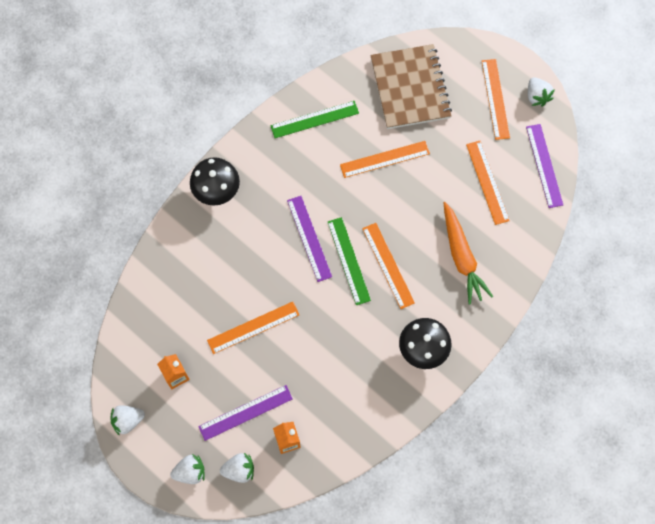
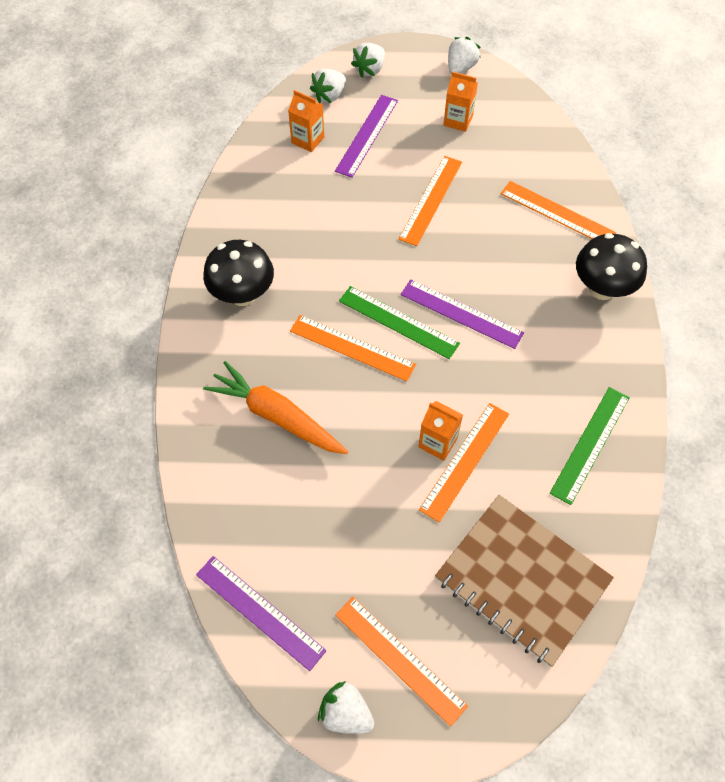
camera: 140 degrees right, 10 degrees down
(390, 178) = (438, 442): none -> orange carton
(487, 182) = (317, 529): orange ruler -> orange ruler (557, 213)

